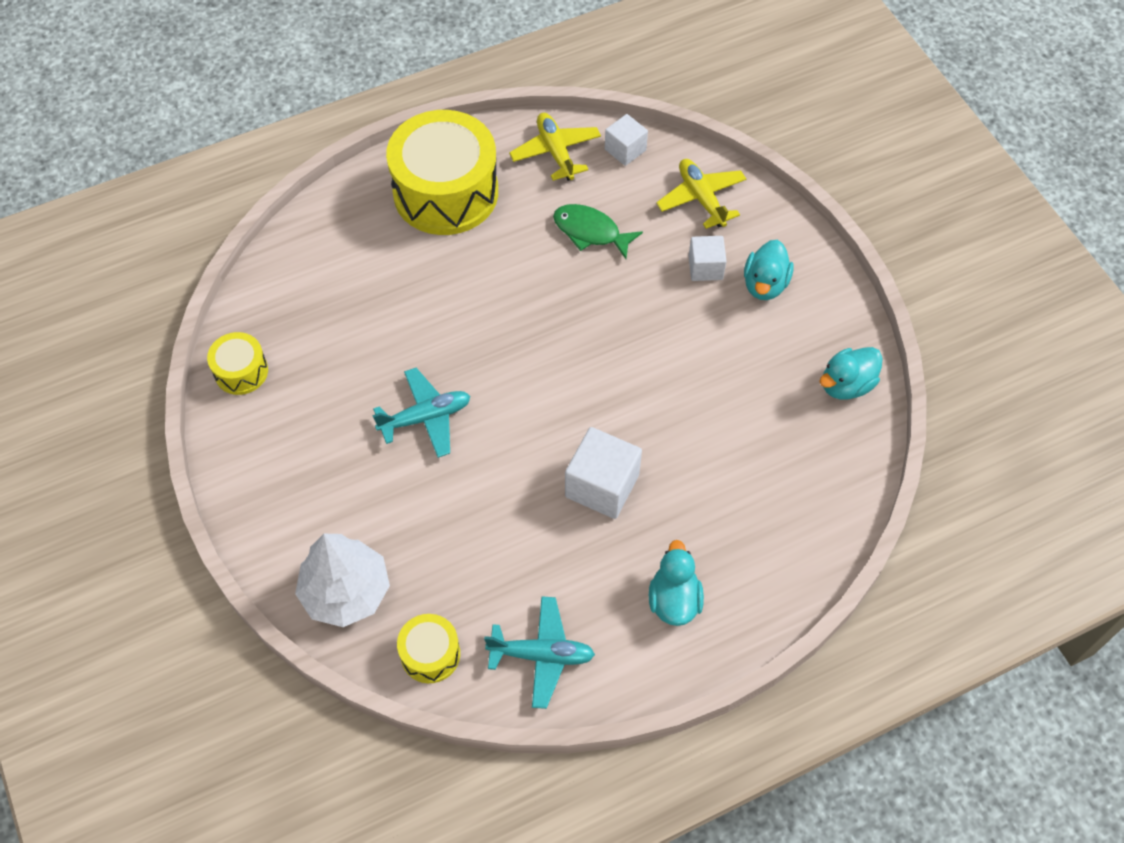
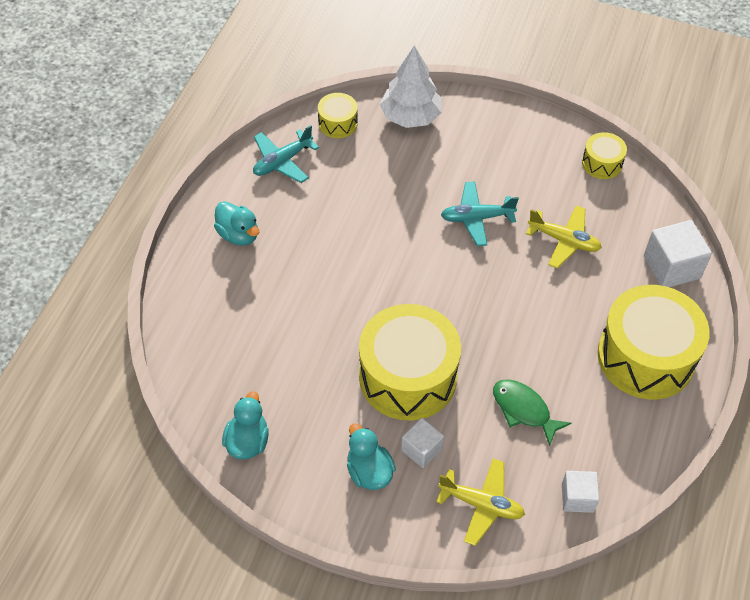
camera: 135 degrees right, 5 degrees down
(425, 417) = (476, 218): turquoise plane -> turquoise plane turned 60 degrees clockwise
(555, 152) = (619, 451): yellow plane -> yellow plane (564, 241)
(590, 232) = (524, 410): green fish -> green fish turned 120 degrees counterclockwise
(602, 486) = (338, 260): white cube -> white cube (671, 267)
(655, 329) = (408, 376): none -> yellow drum

